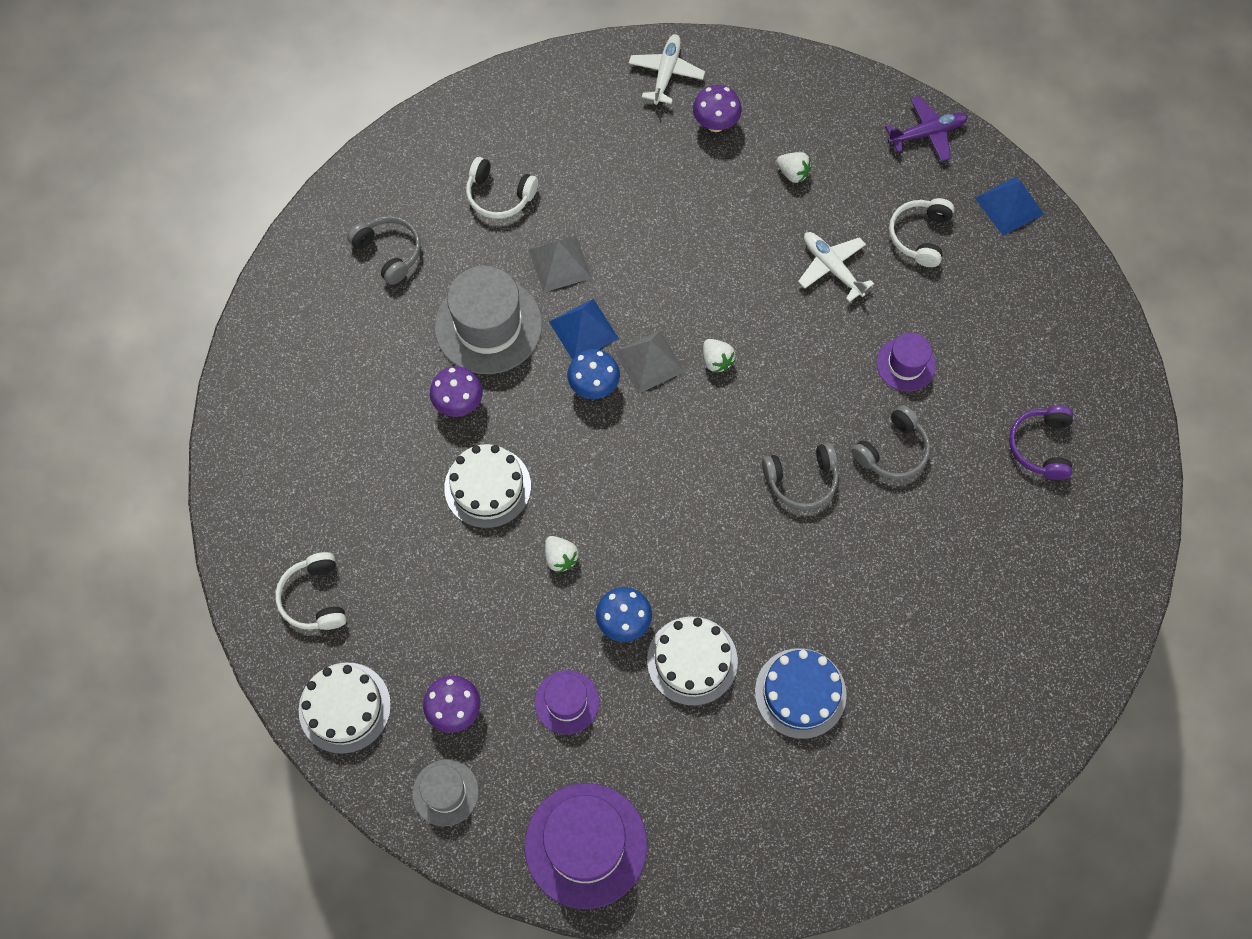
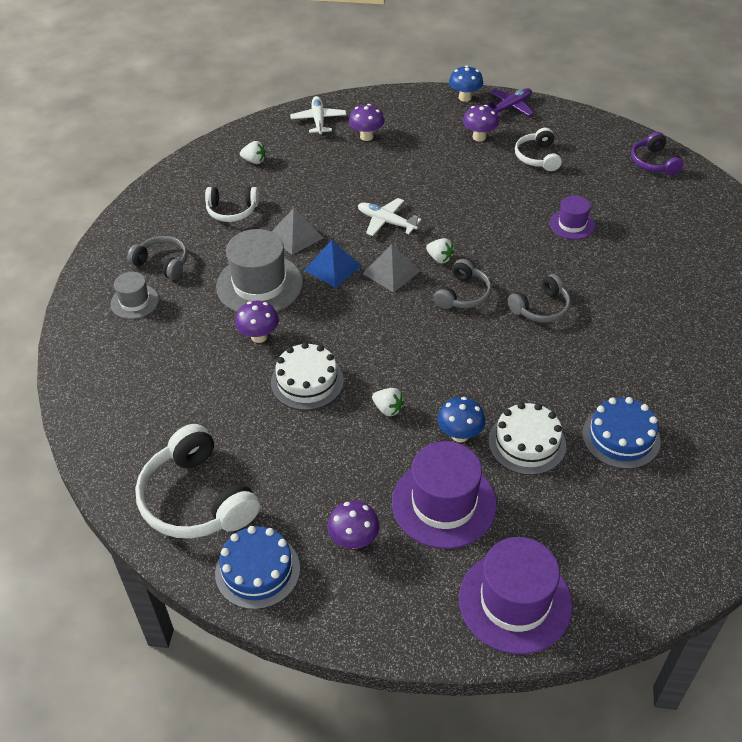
camera: 20 degrees left, 20 degrees down
(315, 598) = (197, 499): white headphones -> white headphones, size x1.74
(344, 707) = (257, 570): white cake -> blue cake
(445, 792) = (375, 604): grey hat -> grey hat (134, 302)
(567, 702) = (444, 503): purple hat -> purple hat, size x1.83
(594, 386) = (358, 297): blue mushroom -> blue mushroom (465, 97)
(793, 173) = (434, 148): white strawberry -> white strawberry (254, 161)
(832, 268) = (490, 188): white plane -> white plane (386, 222)
(860, 174) = (479, 137): none -> purple mushroom
(892, 451) = (593, 273): grey headphones -> grey headphones (463, 294)
(1009, 206) = (585, 128): blue pyramid -> none
(1041, 446) = (691, 242): purple headphones -> purple headphones (653, 162)

